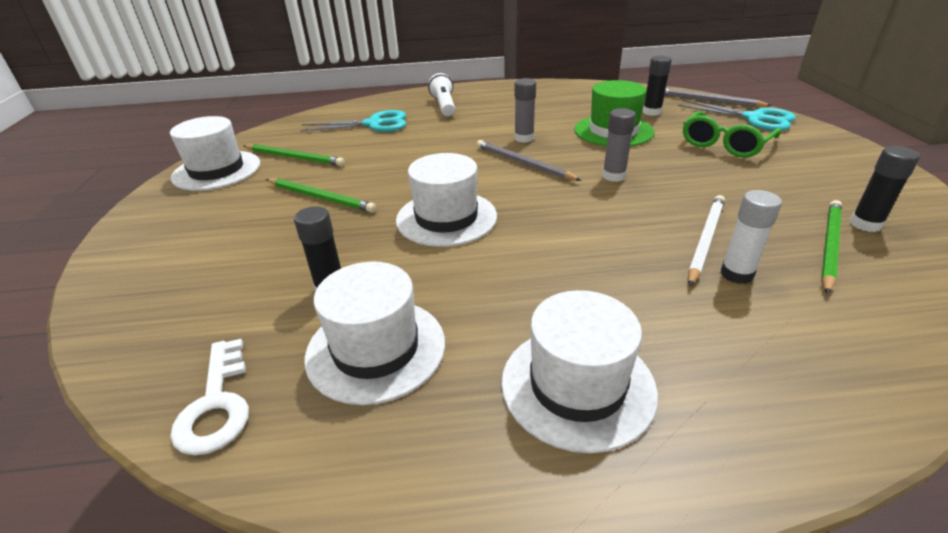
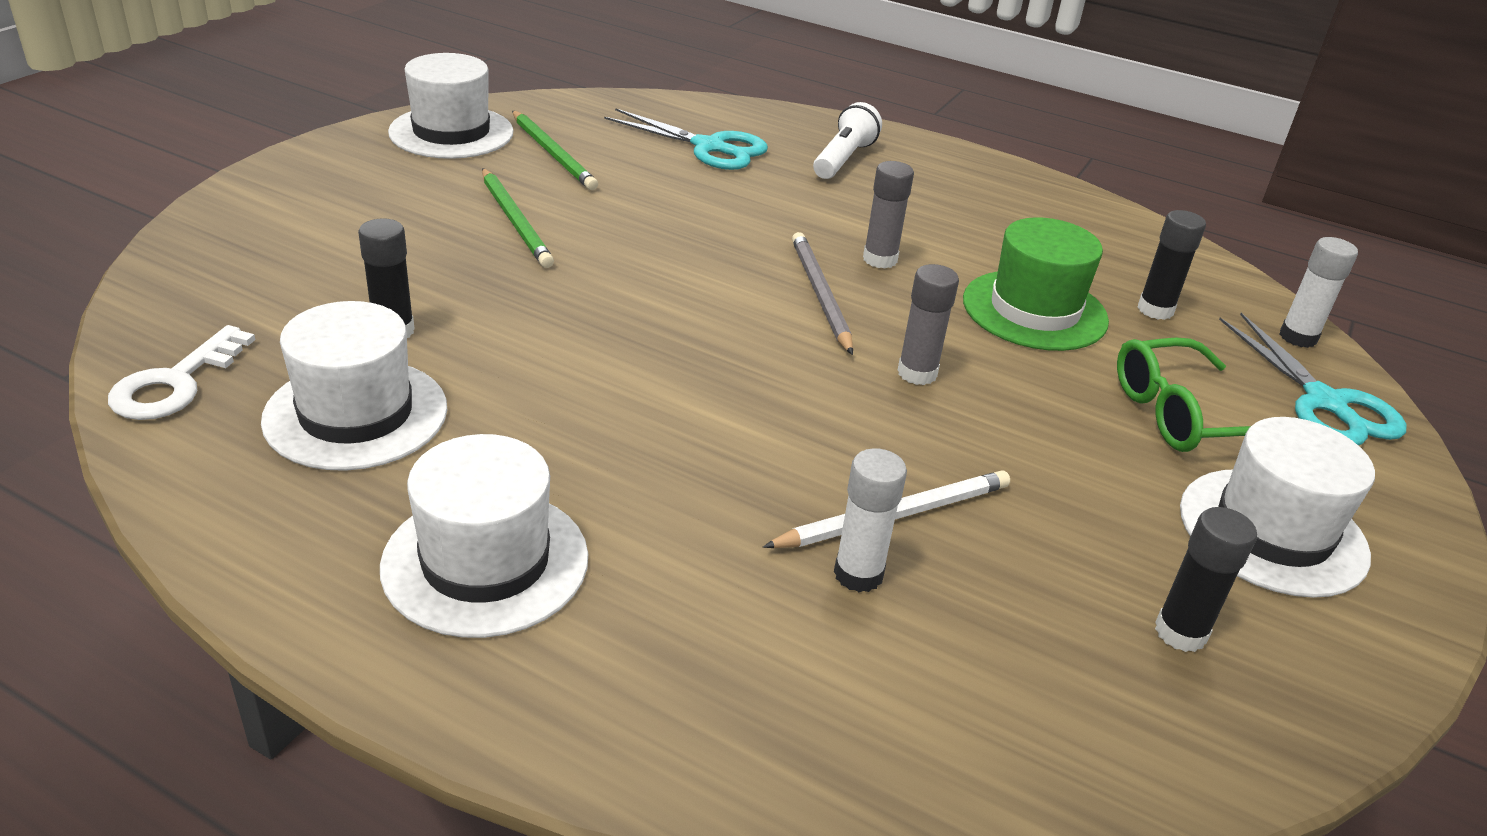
camera: 30 degrees right, 0 degrees up
(446, 218) = (616, 317): white hat -> white hat (1272, 531)
(708, 101) = (1298, 337): grey pencil -> white glue stick
(829, 246) = (1060, 622): green pencil -> none

